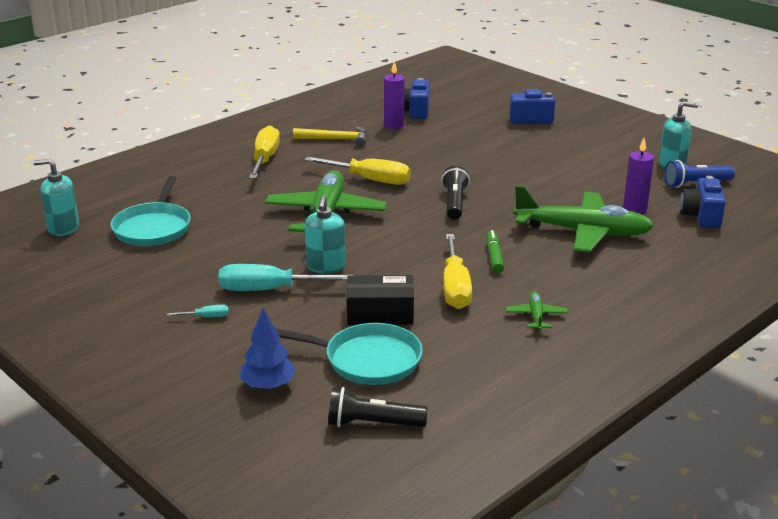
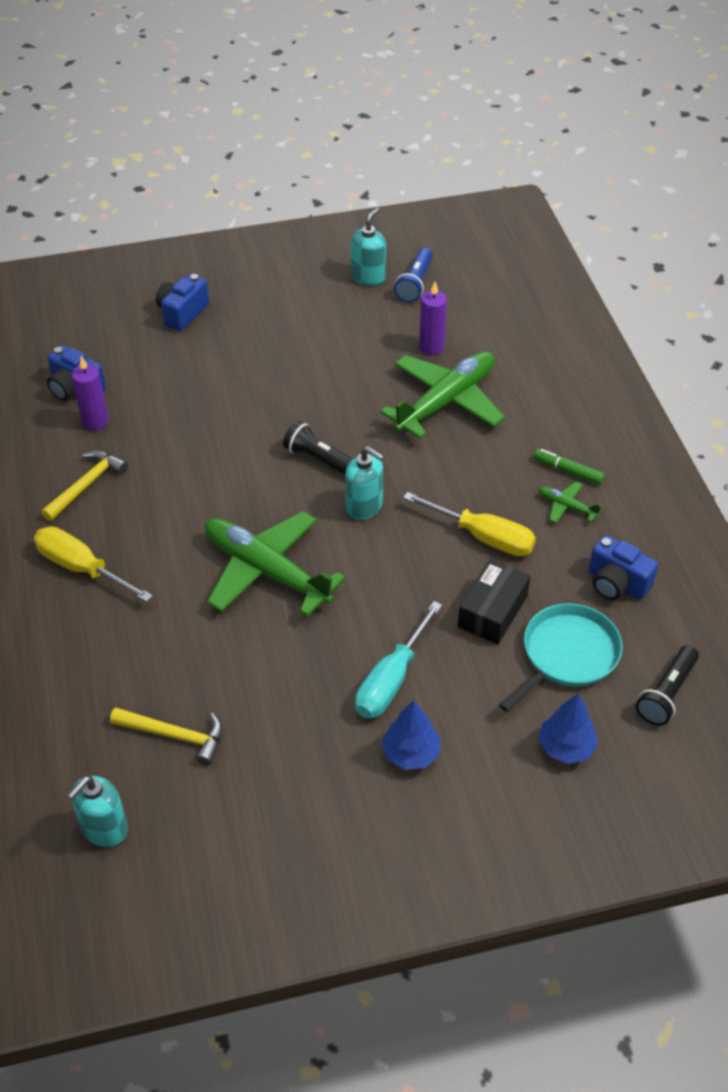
camera: 60 degrees left, 20 degrees up
(153, 228) = (175, 736): turquoise pan -> yellow hammer
(206, 317) = (411, 753): turquoise screwdriver -> blue tree
(325, 267) = (377, 616): turquoise soap dispenser -> turquoise soap dispenser (364, 506)
(369, 180) = (213, 501): yellow screwdriver -> none
(494, 257) = (447, 483): green marker -> green marker (568, 471)
(701, 216) = (475, 314): blue camera -> blue camera (616, 583)

